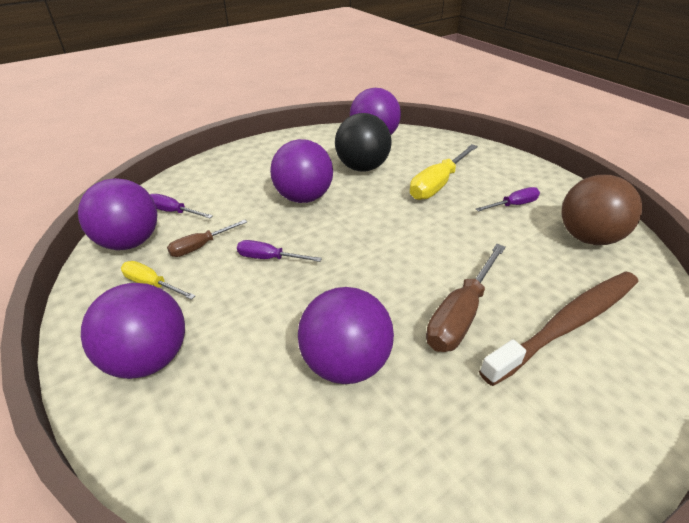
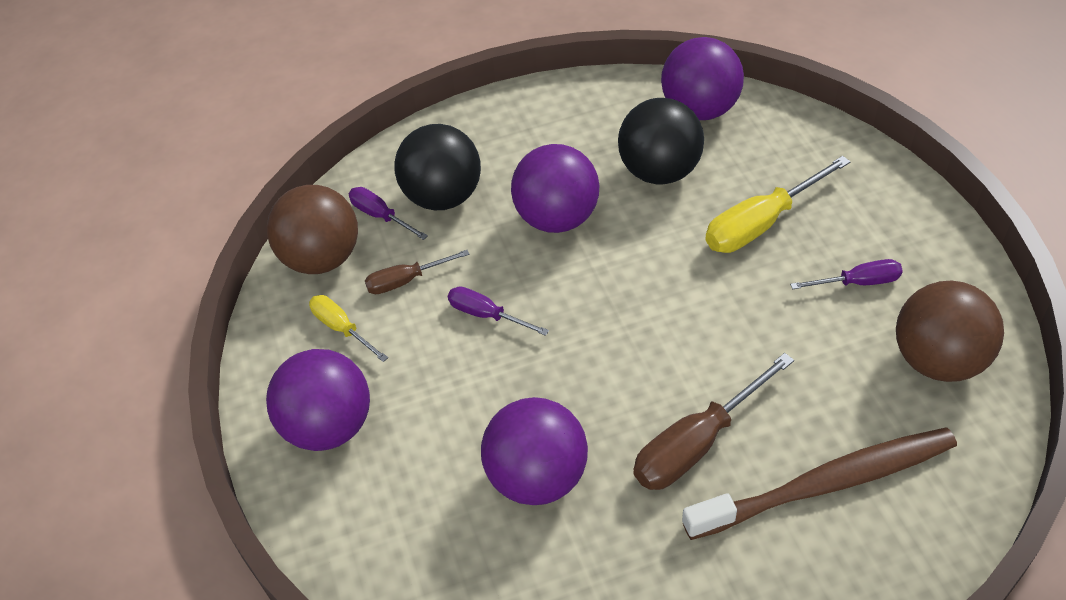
camera: 20 degrees right, 10 degrees up
(130, 242) = (322, 259): purple ball -> brown ball
(219, 196) = (443, 197): none -> black ball

